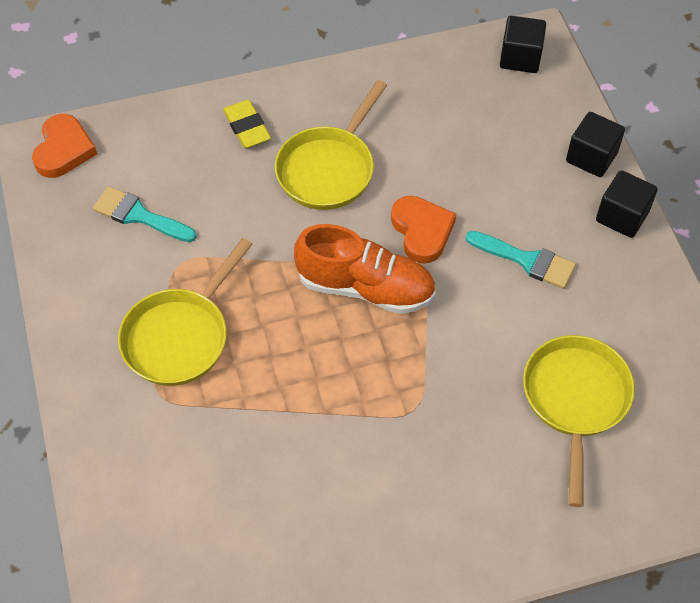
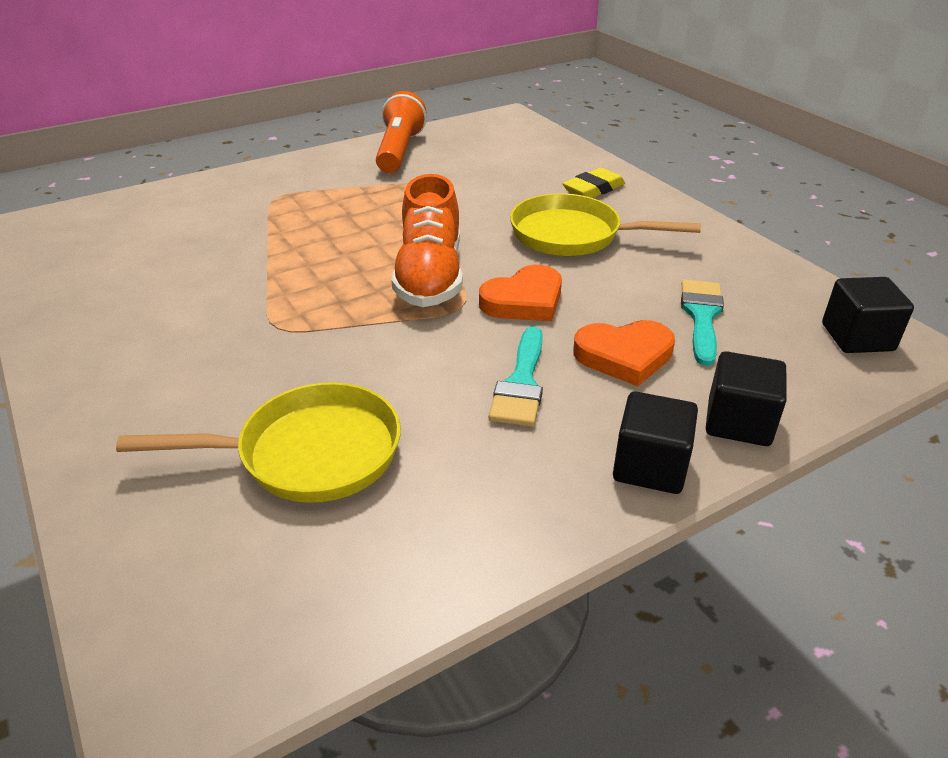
camera: 75 degrees right, 20 degrees down
(63, 150) = (511, 125): orange heart -> orange heart (624, 356)
(88, 265) = (400, 151): none -> orange flashlight
(138, 215) = (461, 161): turquoise brush -> turquoise brush (701, 316)
(180, 336) = (340, 196): yellow pan -> none

